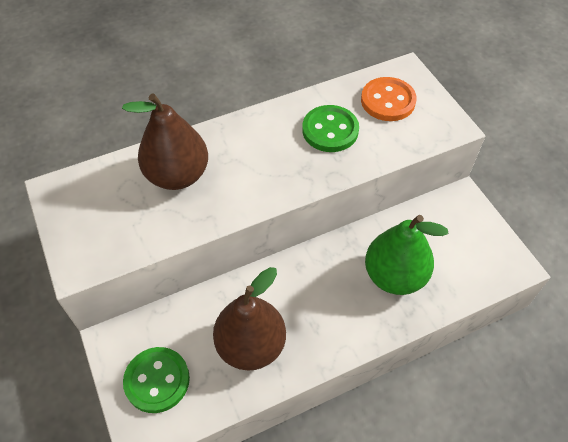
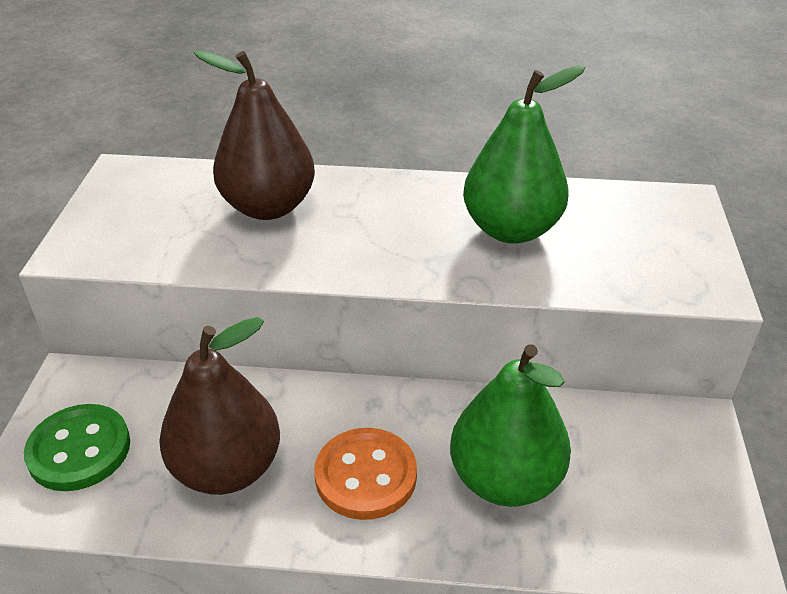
camera: 30 degrees right, 15 degrees down
(330, 130) = (511, 229): green button -> green pear
(388, 101) = (627, 225): orange button -> orange button (366, 476)

